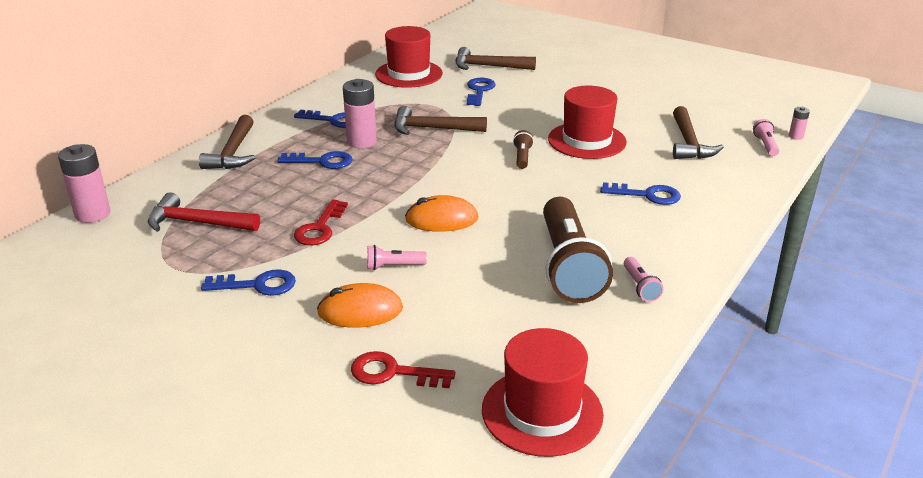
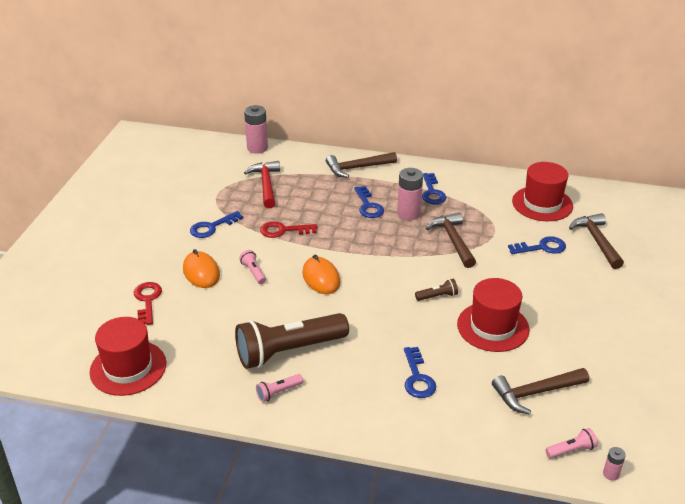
camera: 70 degrees right, 5 degrees up
(257, 285) = (212, 227): blue key -> blue key turned 75 degrees clockwise

